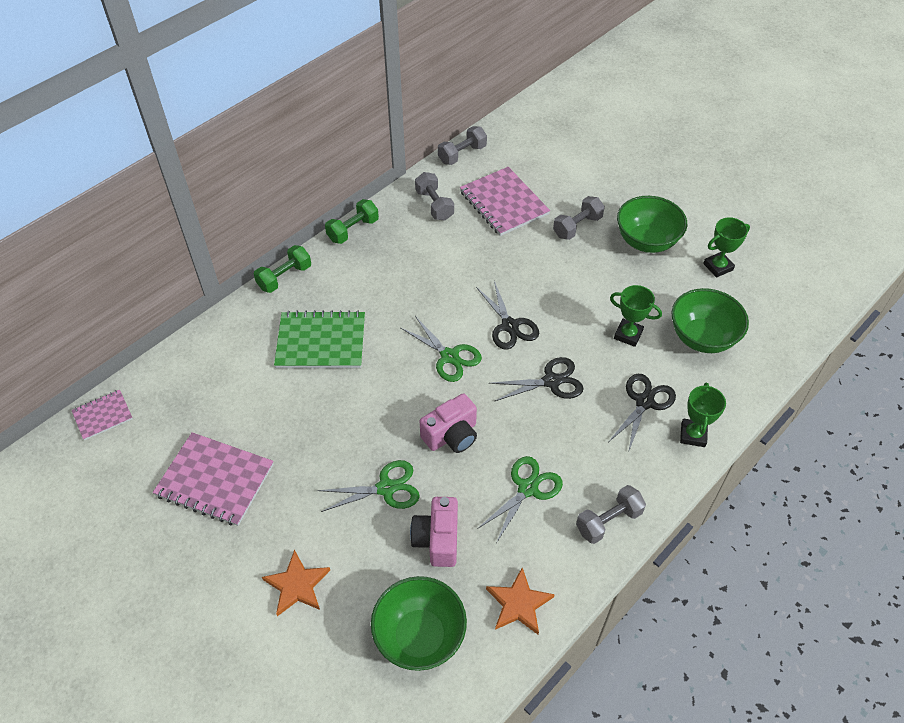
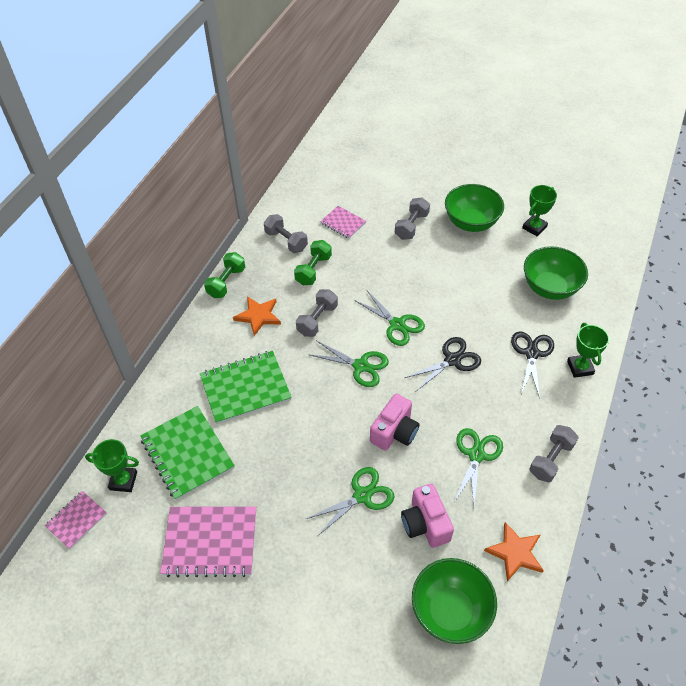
camera: 20 degrees left, 0 degrees up
(234, 387) = (187, 453): none -> green notebook
(284, 277) = (185, 341): green dumbbell -> green dumbbell (313, 270)
(297, 585) = (327, 607): orange star -> orange star (258, 316)
(462, 154) = (288, 191): grey dumbbell -> grey dumbbell (317, 320)
(504, 203) = (343, 223): pink notebook -> pink notebook, size x0.55
(509, 326) = (397, 324): black scissors -> green scissors
(628, 335) = (493, 303): green trophy -> green trophy (123, 481)

